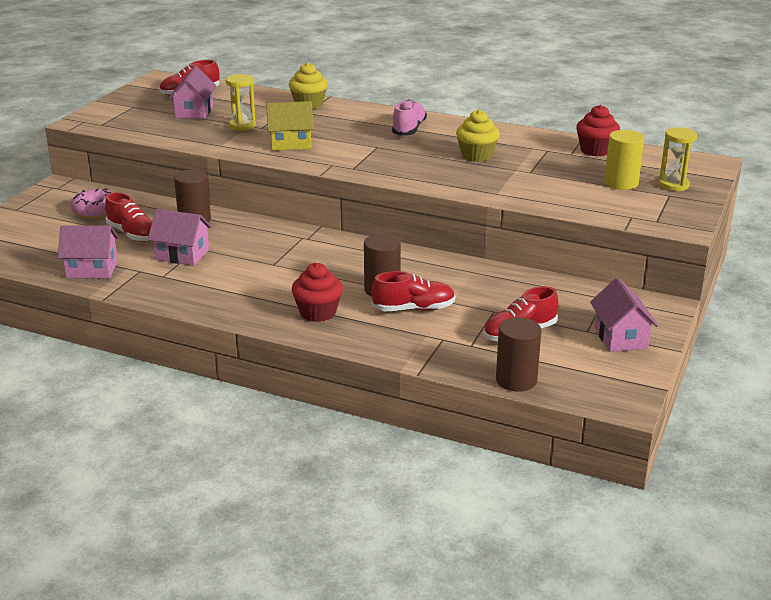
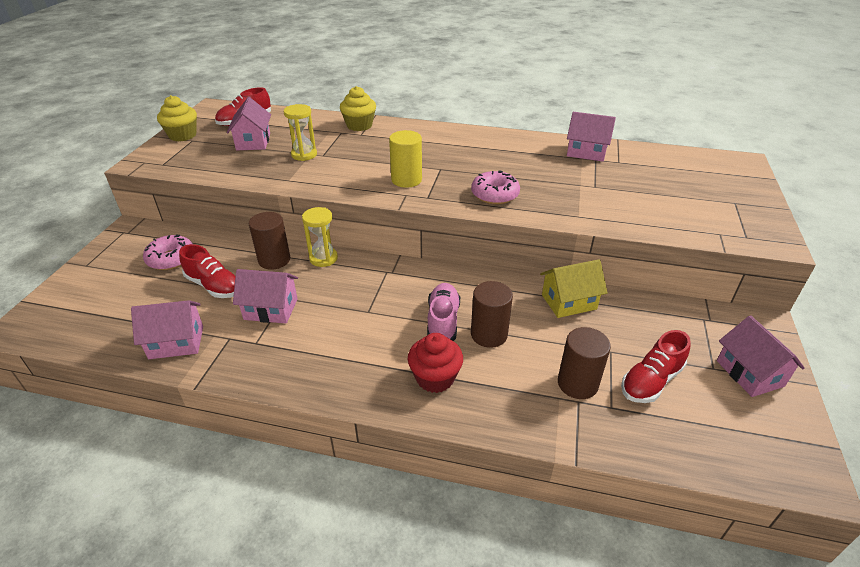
camera: 10 degrees left, 10 degrees up
(290, 143) = (357, 172): yellow house -> yellow house (569, 302)
(409, 129) = (461, 146): pink shoe -> pink shoe (443, 321)
(413, 309) = (531, 359): red shoe -> none
(421, 171) = (495, 195): none -> pink donut
(476, 155) = (536, 171): yellow cupcake -> yellow cupcake (182, 135)
(516, 380) = (683, 457): brown cylinder -> brown cylinder (577, 383)
(541, 143) = (586, 152): none -> pink house
(595, 150) = (637, 156): red cupcake -> none
(621, 183) = (683, 192): yellow cylinder -> yellow cylinder (406, 180)
(673, 185) = (730, 190): yellow hourglass -> yellow hourglass (323, 258)

